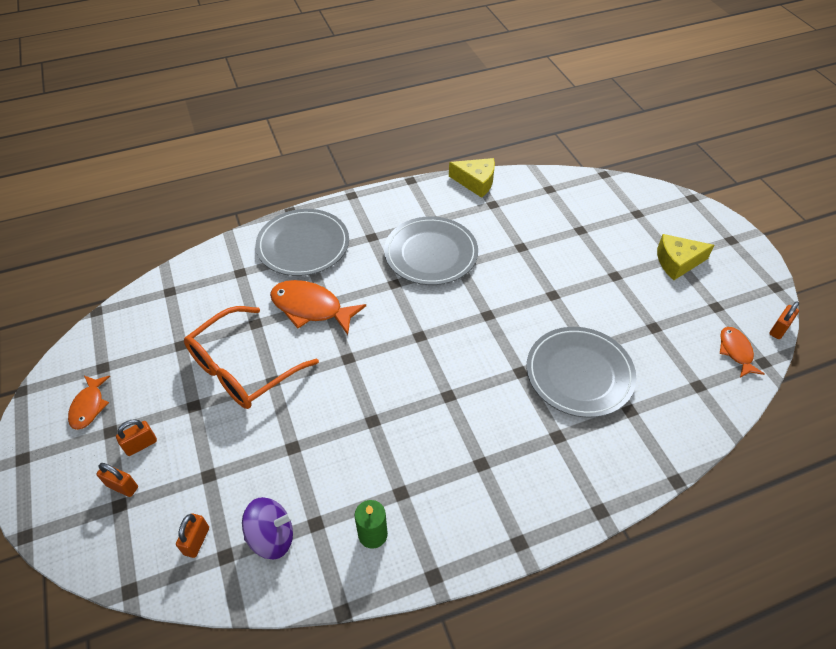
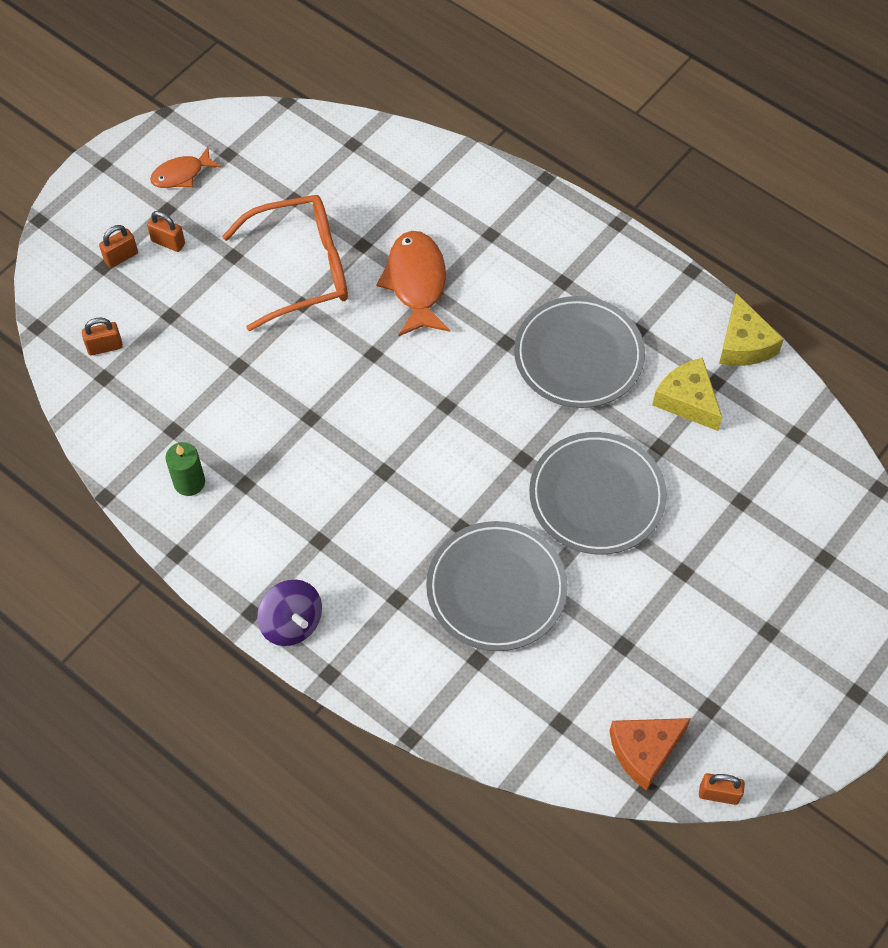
camera: 60 degrees right, 10 degrees up
(122, 486) = (121, 257): orange padlock -> orange padlock turned 60 degrees clockwise
(243, 368) = (301, 269): orange glasses -> orange glasses turned 150 degrees clockwise
(271, 537) = (141, 402): purple spinning top -> purple spinning top (291, 623)
(303, 245) = (501, 223): grey plate -> grey plate (597, 496)
(677, 262) = (761, 637): yellow cheese -> yellow cheese (687, 400)
(736, 351) = (644, 751): orange fish -> orange cheese

